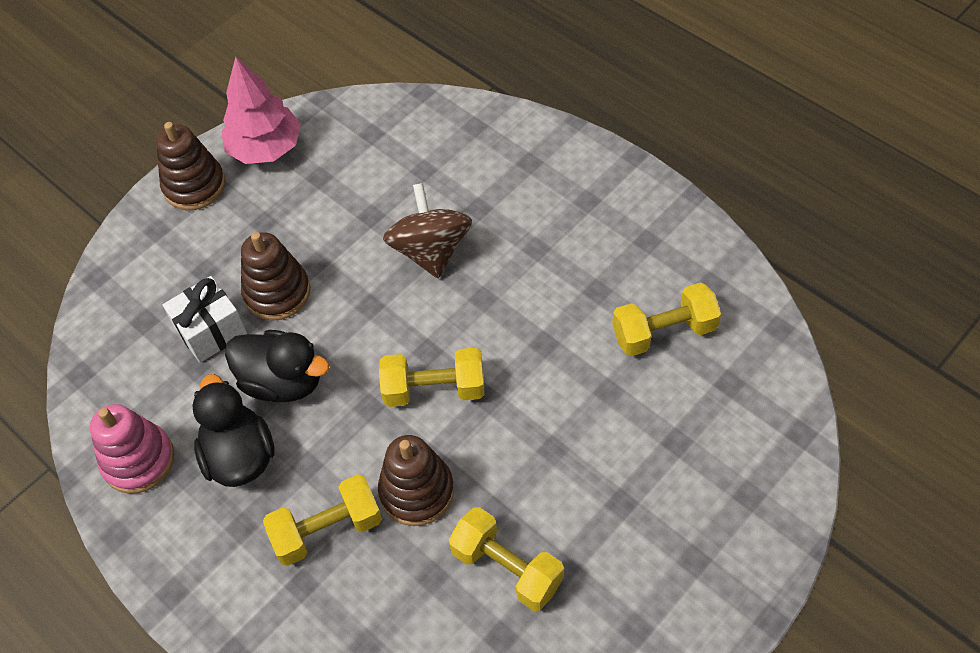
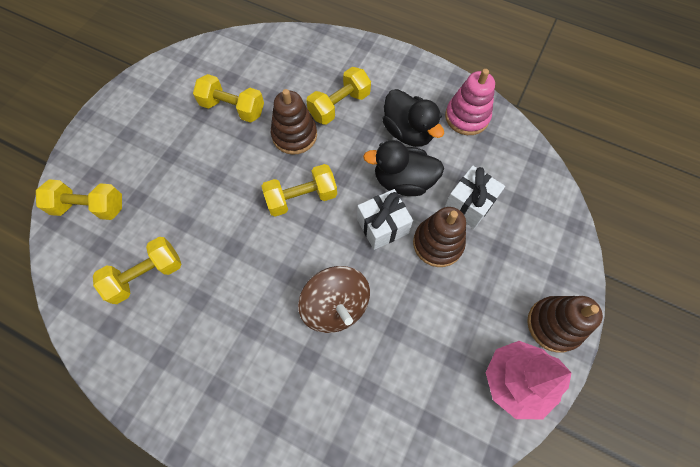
camera: 160 degrees right, 10 degrees up
(337, 328) = (382, 226): none -> white gift
(748, 443) = (90, 207): none -> yellow dumbbell

